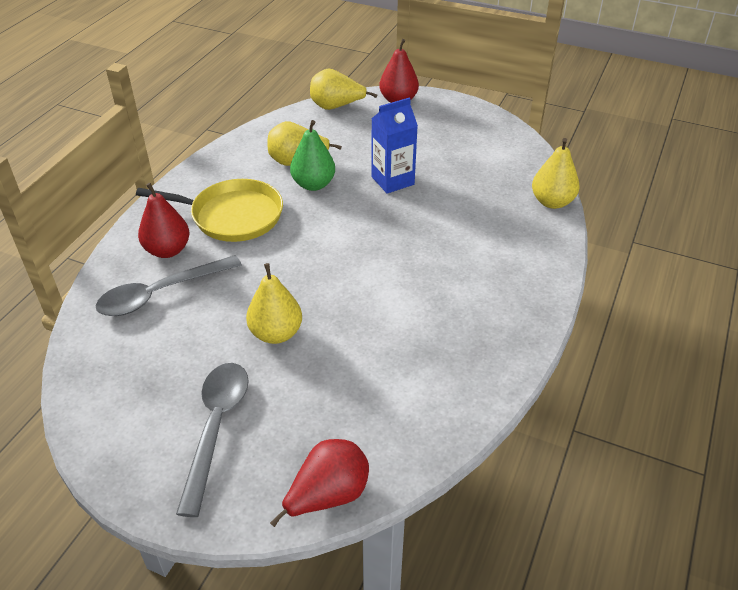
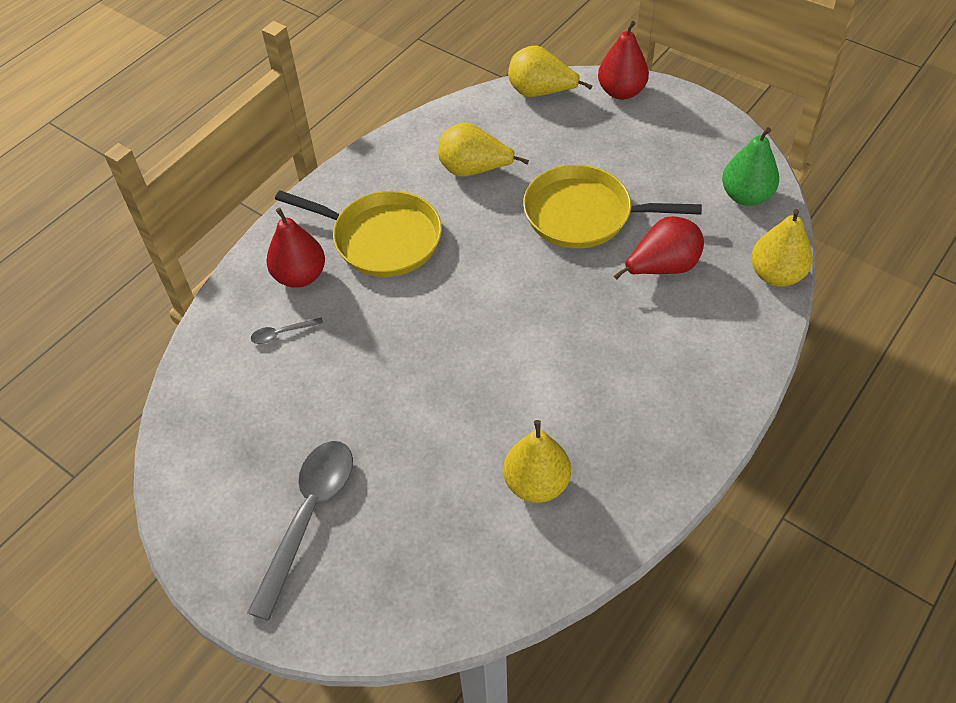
camera: 15 degrees right, 10 degrees up
(161, 293) = (282, 333): grey spoon -> grey spoon, size x0.43
(276, 333) = (398, 408): yellow pear -> yellow pear (536, 483)
(313, 184) = (486, 207): green pear -> green pear (746, 196)
(328, 496) = (409, 623): red pear -> red pear (662, 267)
(392, 180) = (583, 214): blue carton -> yellow pan

